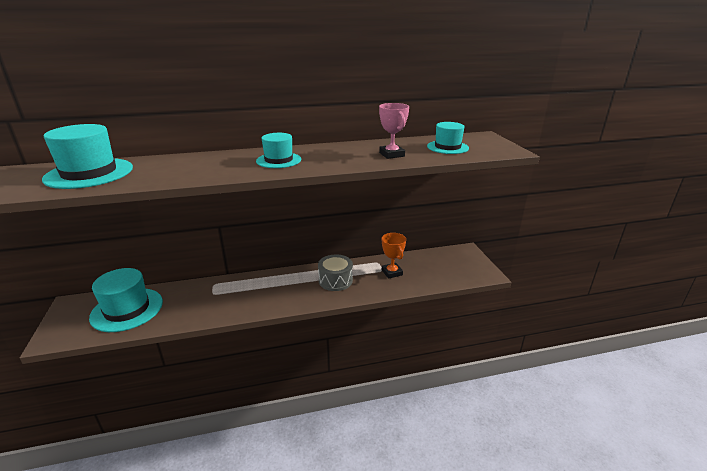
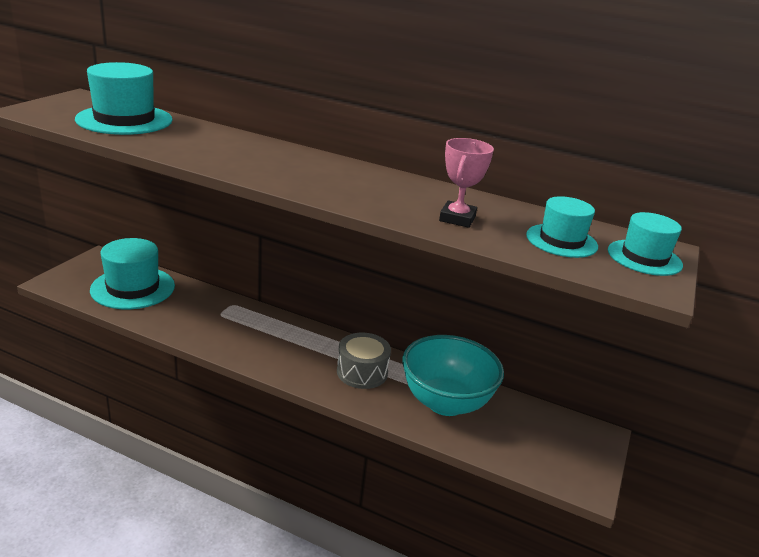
camera: 35 degrees right, 0 degrees up
(278, 160) = (310, 172): turquoise hat -> turquoise hat (644, 258)
(392, 272) = (445, 402): orange trophy -> turquoise bowl

